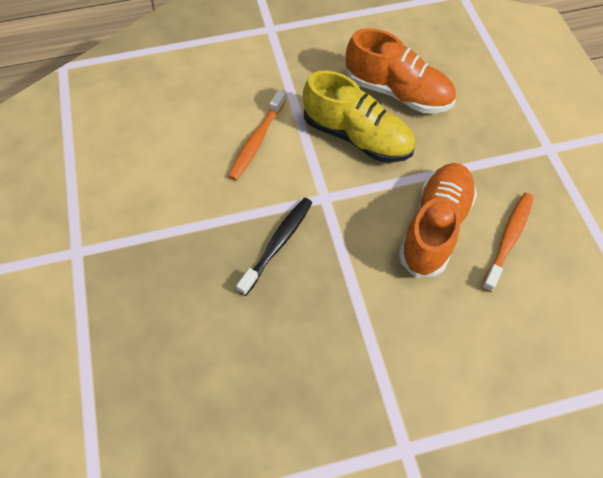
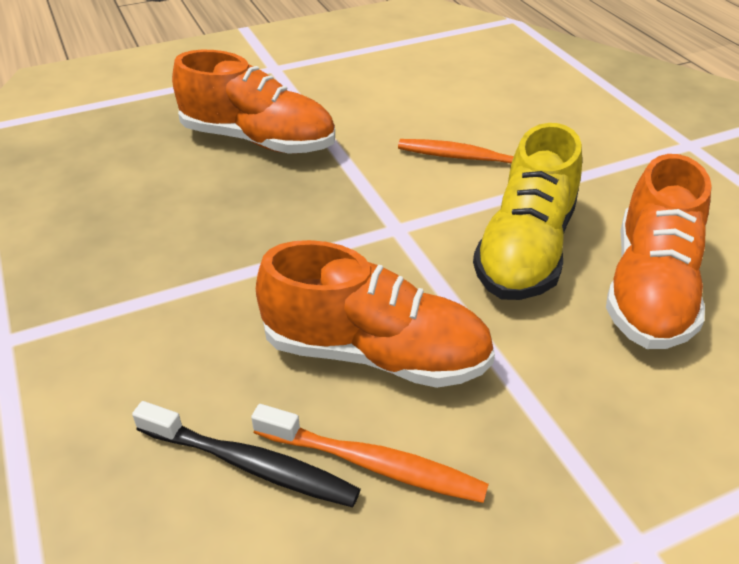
camera: 80 degrees right, 20 degrees down
(195, 272) = (258, 140): none -> orange shoe
(277, 244) = (309, 195): black toothbrush -> black toothbrush (249, 464)

